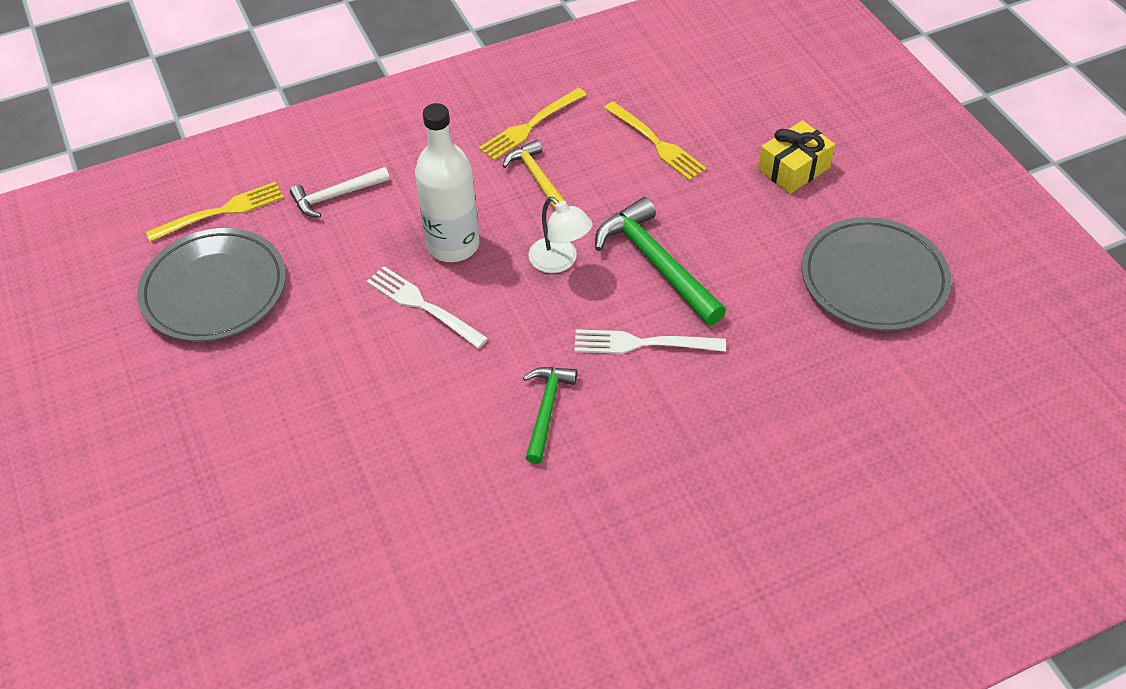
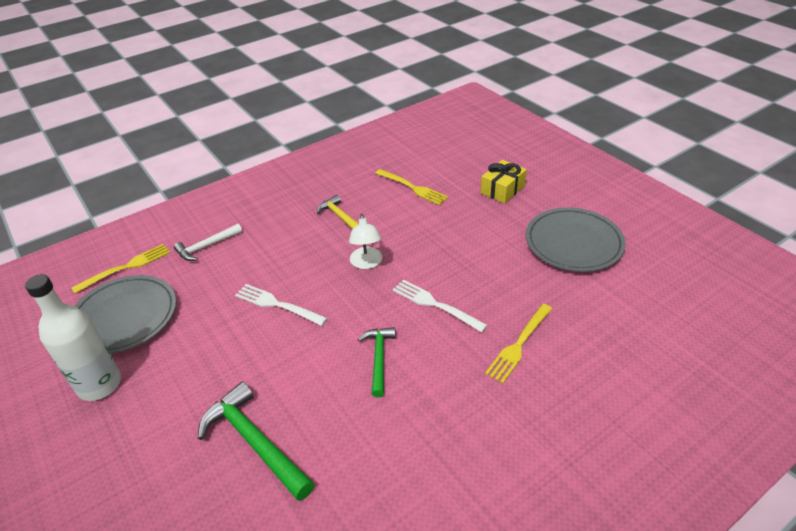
camera: 10 degrees left, 10 degrees down
(453, 245) = (292, 264): white bottle -> white bottle (99, 384)
(530, 126) = (330, 189): yellow fork -> yellow fork (519, 344)
(560, 261) = (366, 263): white lamp -> white lamp turned 45 degrees clockwise
(643, 343) = (435, 305): white fork -> white fork turned 45 degrees clockwise
(656, 263) = (431, 254): green hammer -> green hammer (255, 441)

